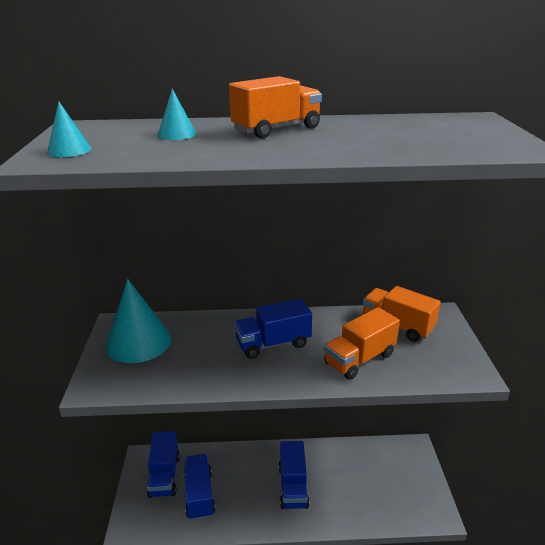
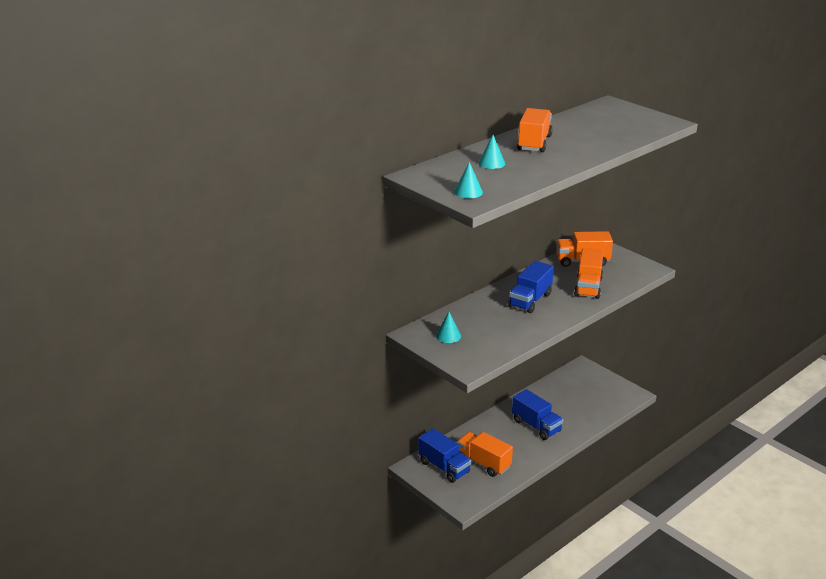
camera: 40 degrees left, 0 degrees up
(138, 342) = (448, 336): turquoise cone -> turquoise cone, size x0.48
(199, 495) = (483, 463): blue truck -> orange truck

